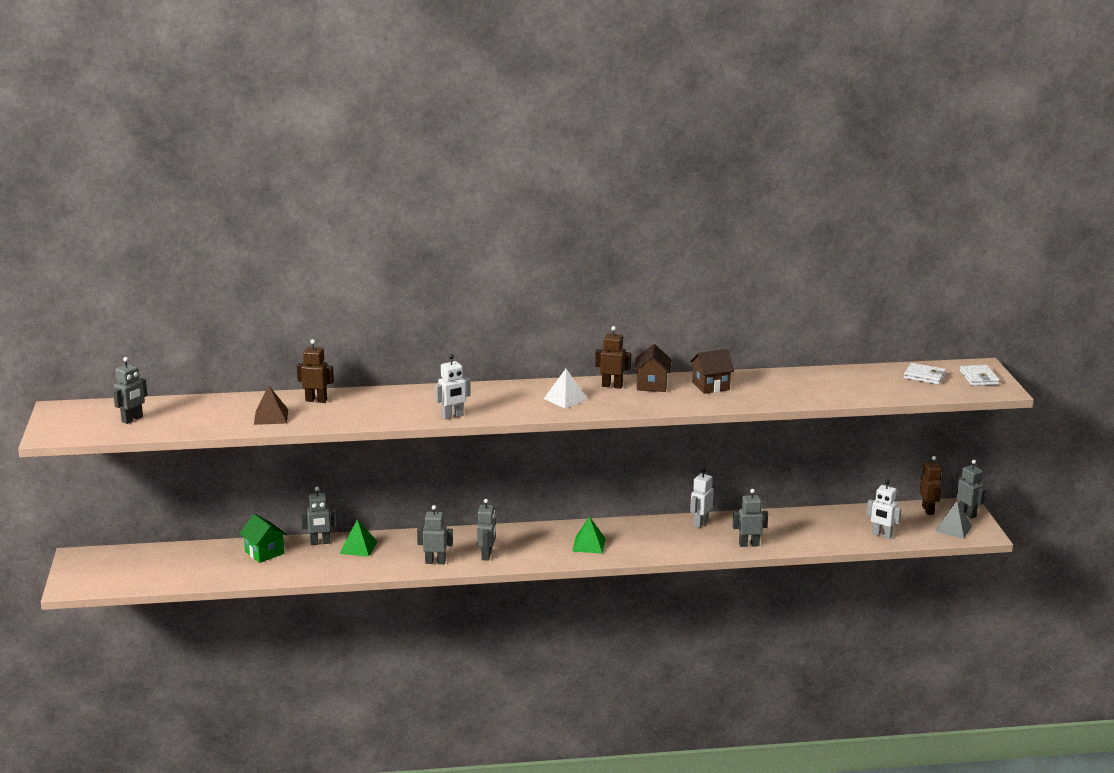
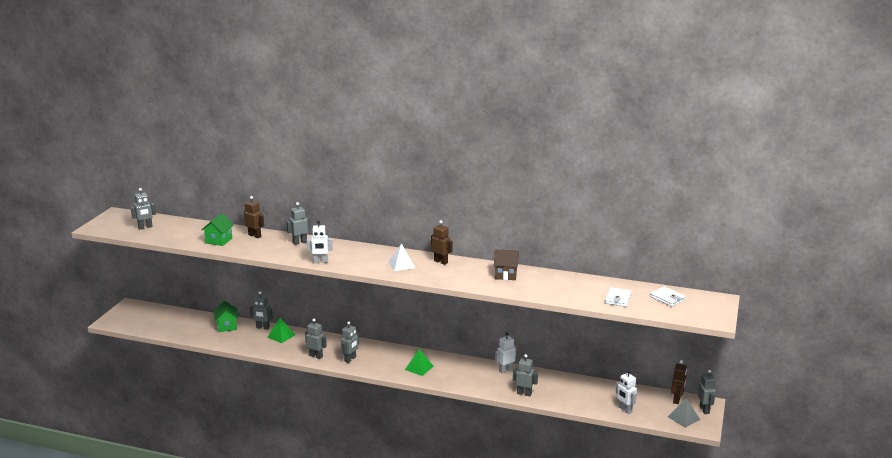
camera: 25 degrees right, 0 degrees up
(271, 416) = (219, 240): brown pyramid -> green house
(393, 397) = (300, 242): none -> grey robot
(652, 385) = (467, 266): brown house -> none
(979, 378) = (708, 308): white wallet -> white wallet (618, 299)

